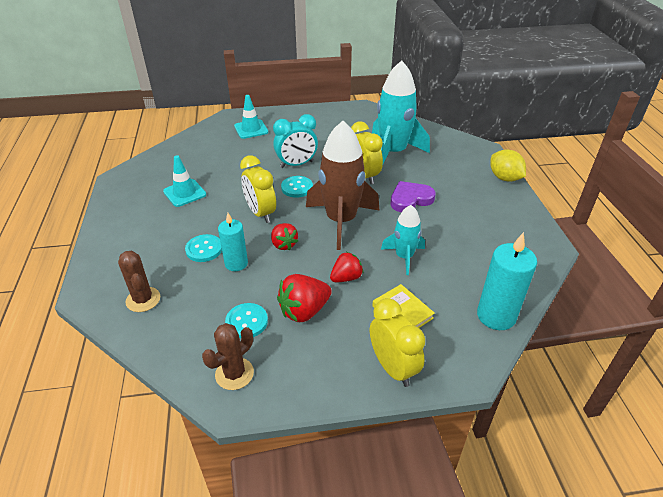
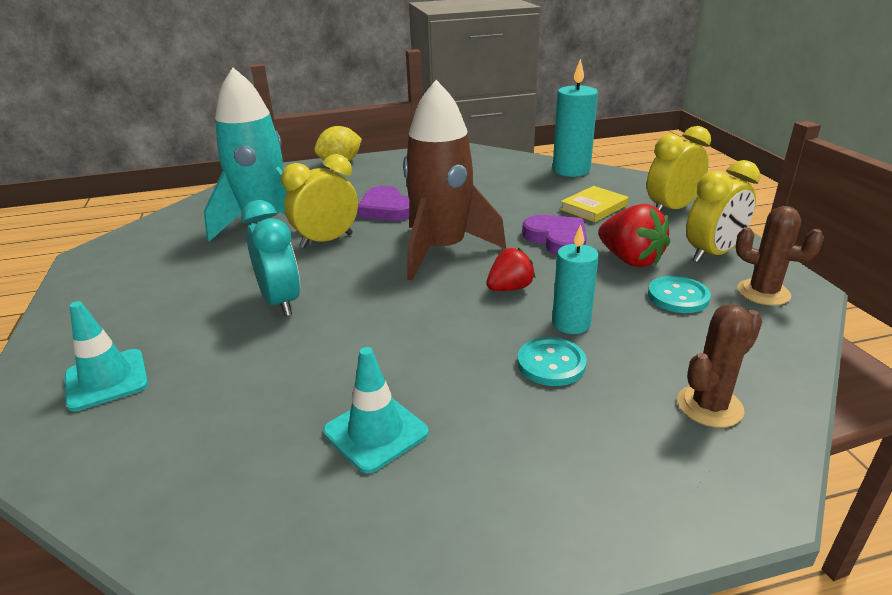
camera: 95 degrees left, 10 degrees down
(261, 213) = (435, 319): yellow clock -> yellow clock (712, 254)
(297, 188) = (357, 293): turquoise button -> none
(346, 278) = (557, 239): red strawberry -> purple heart
(404, 257) = (503, 209): turquoise rocket -> none

